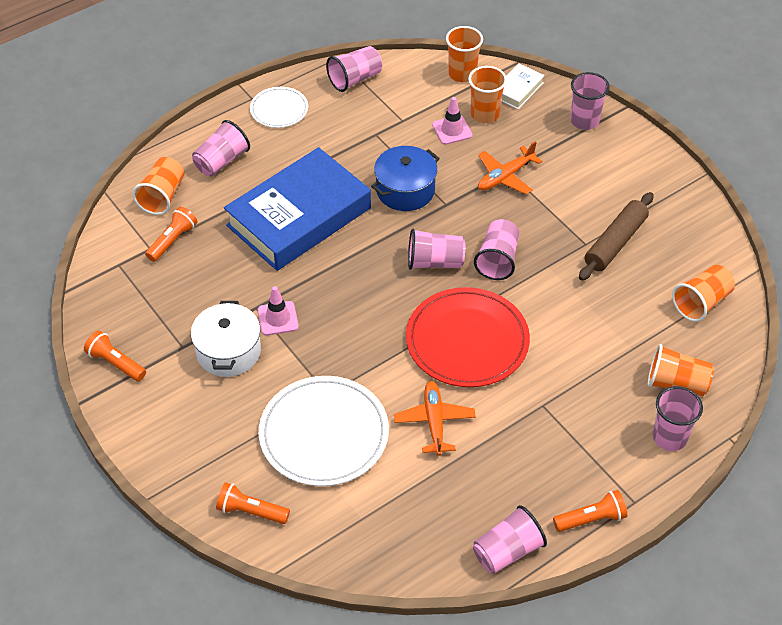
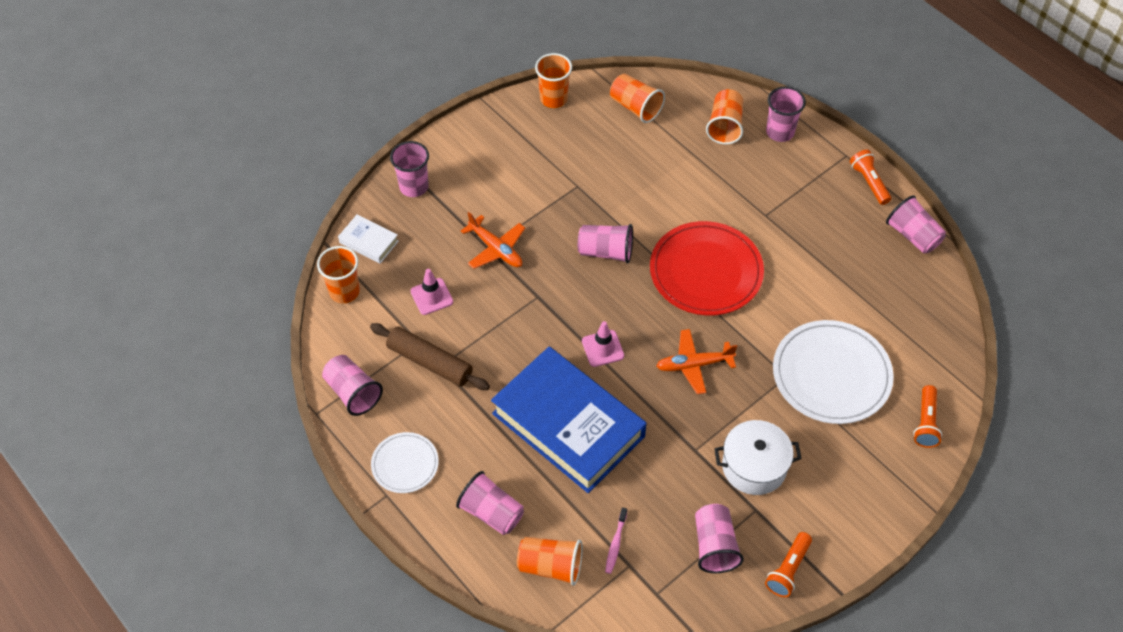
camera: 95 degrees left, 5 degrees up
(172, 240) = (615, 544): orange flashlight -> pink toothbrush
(278, 318) = (705, 428): pink traffic cone -> pink traffic cone (602, 348)
(405, 190) = (521, 332): blue pot -> none
(434, 262) = (615, 301): pink cup -> pink cup (714, 546)
(434, 421) = (799, 291): orange plane -> orange plane (694, 365)
(485, 114) = (407, 269): orange cup -> orange cup (553, 99)
(615, 243) = (573, 164): brown rolling pin -> brown rolling pin (429, 362)

